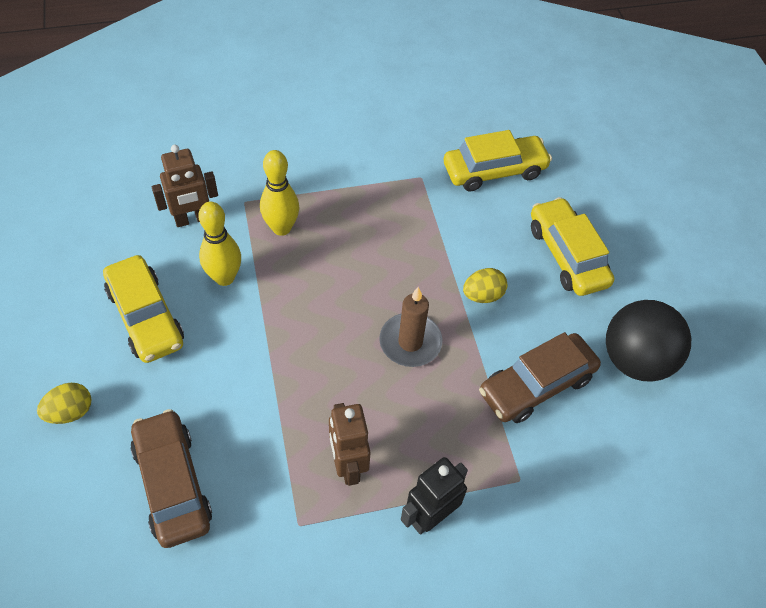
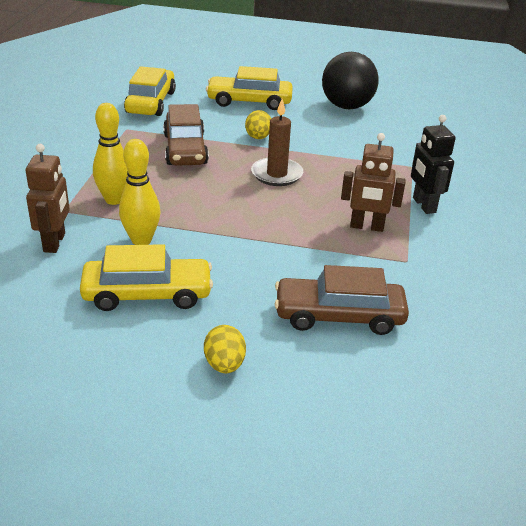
camera: 65 degrees left, 20 degrees down
(536, 385) = (344, 141): brown car -> brown car (185, 149)

